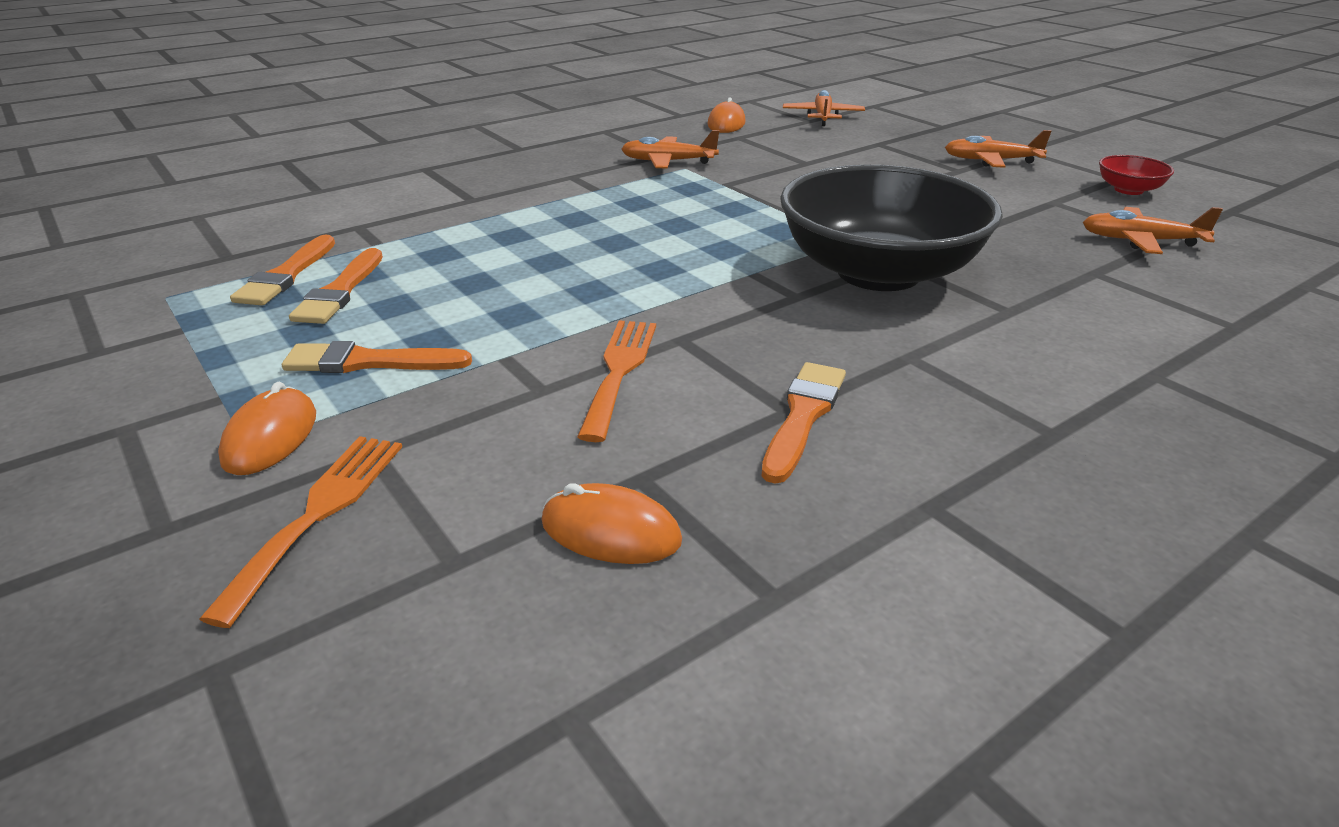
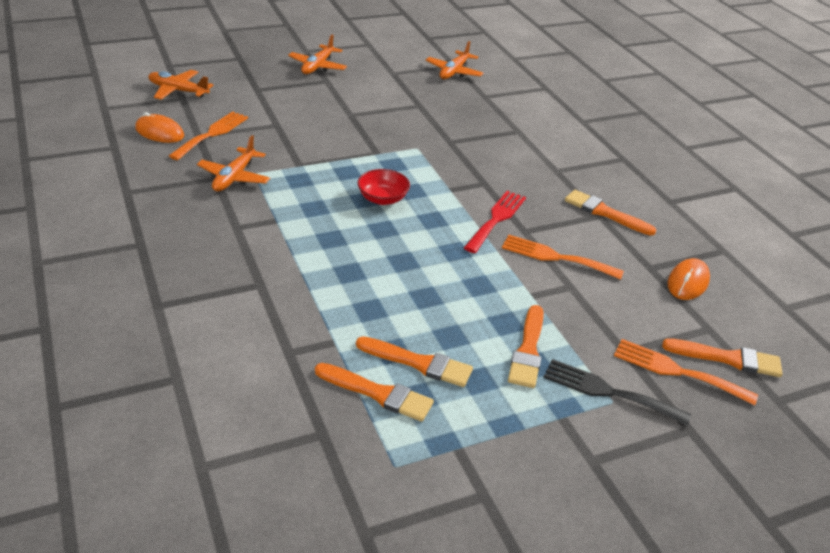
camera: 80 degrees left, 5 degrees up
(270, 437) = (608, 392): orange mouse -> black fork
(356, 588) = (727, 358): none -> orange brush
(697, 313) = (496, 219): none -> red fork
(748, 141) = (212, 134): none -> orange fork
(878, 272) = (464, 151): black bowl -> none
(1128, 190) = (387, 48): red bowl -> red bowl (382, 199)

